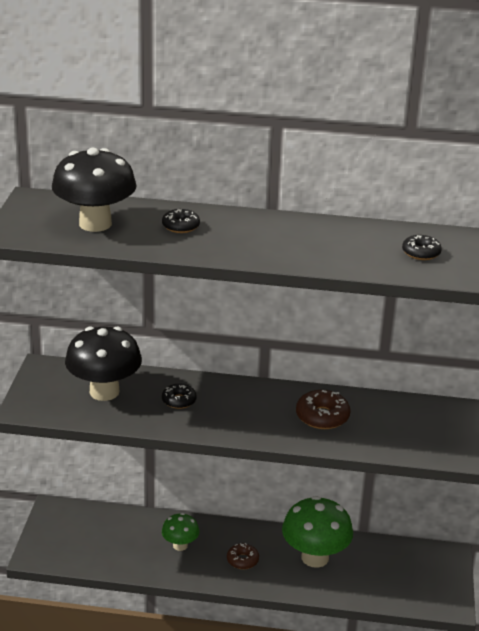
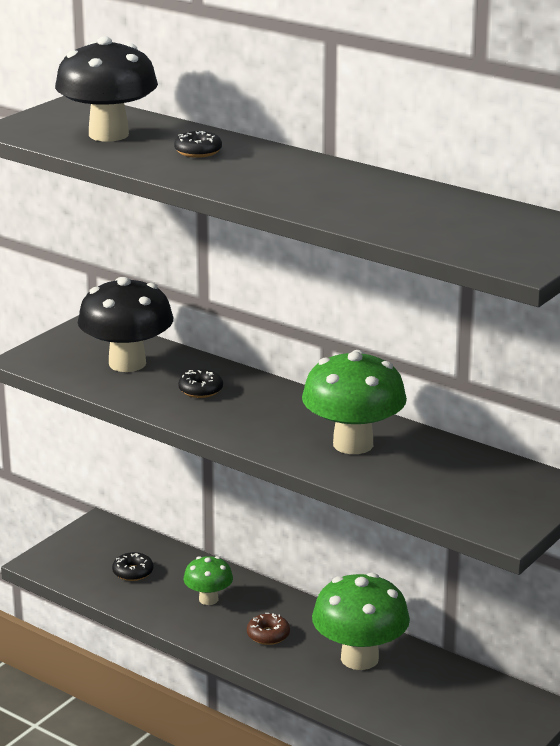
camera: 30 degrees right, 5 degrees down
(322, 416) = (353, 444): brown donut -> green mushroom
(421, 253) = (449, 221): black donut -> black donut (133, 572)

